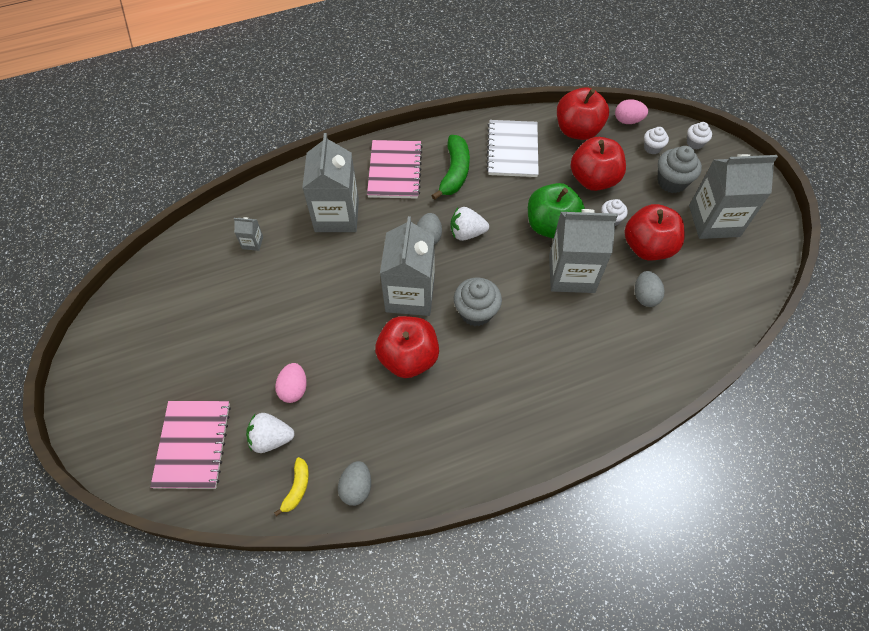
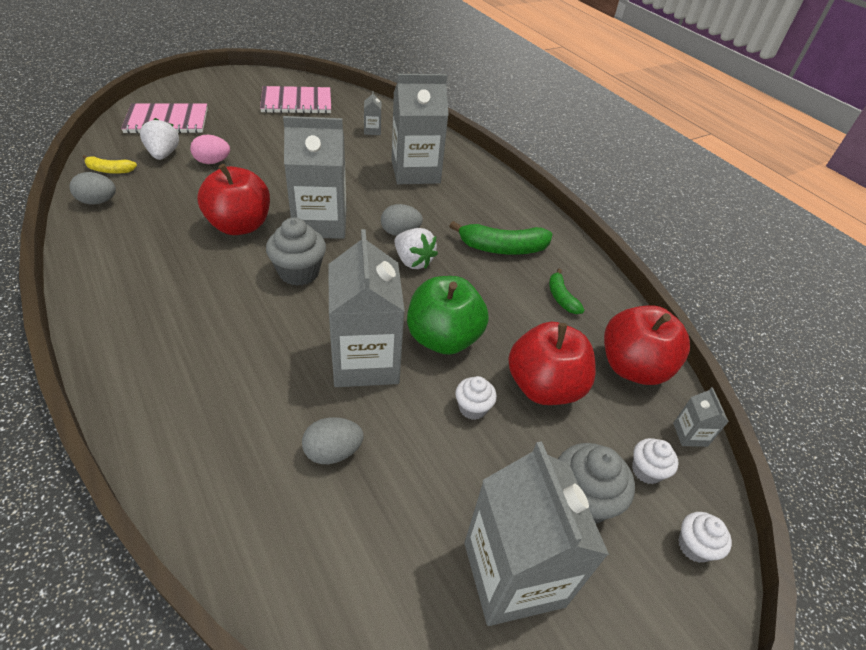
camera: 75 degrees right, 15 degrees down
(395, 171) = (487, 204): pink notebook -> pink notebook (296, 102)
(467, 233) = (413, 261): white strawberry -> white strawberry turned 150 degrees clockwise
(512, 150) = (561, 297): white notebook -> green banana
(628, 120) = (690, 434): pink egg -> grey carton
(647, 247) = (430, 458): red apple -> none

